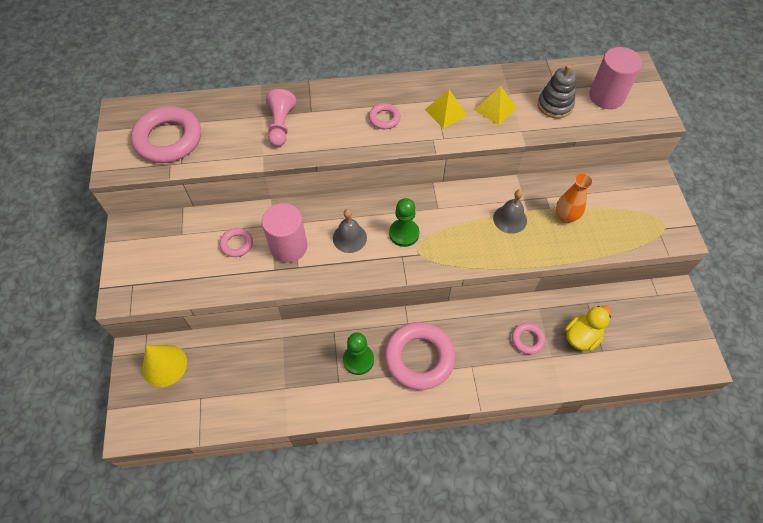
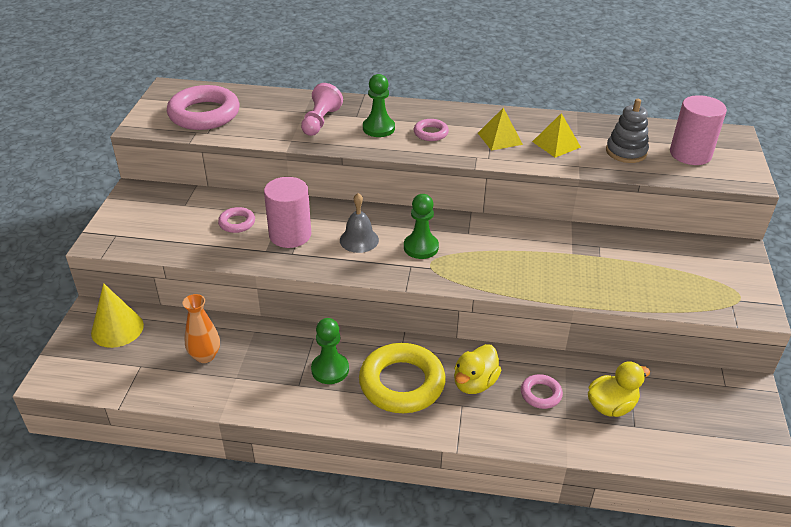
camera: 15 degrees right, 20 degrees down
(336, 122) = (378, 128): none -> green pawn
(419, 358) = (402, 383): pink ring -> yellow ring
(475, 342) = (474, 383): none -> yellow duck
(510, 219) = (548, 257): grey bell -> none
(566, 216) = (617, 267): orange vase -> orange vase (205, 356)

